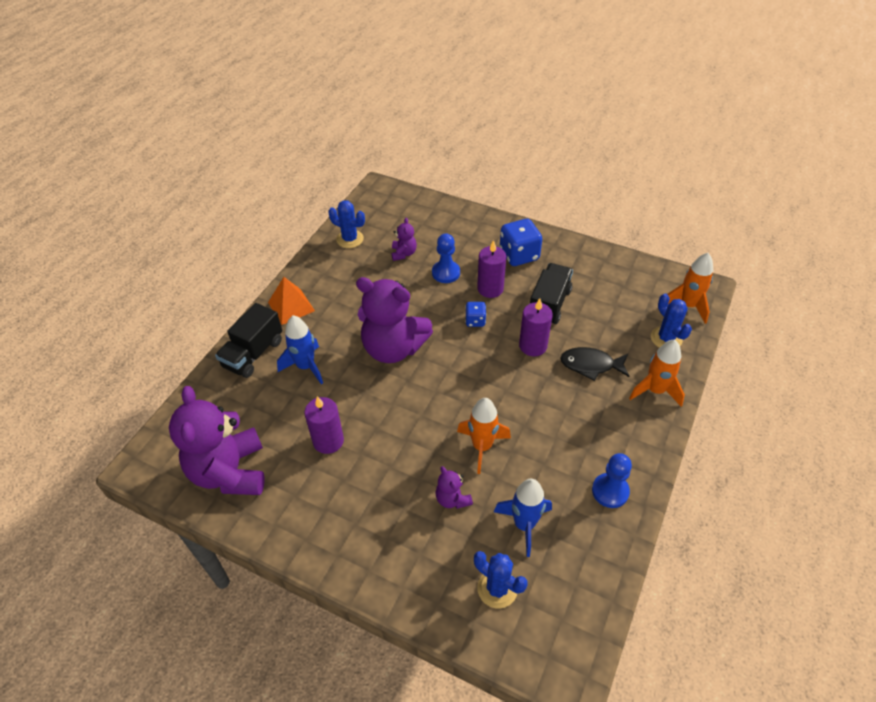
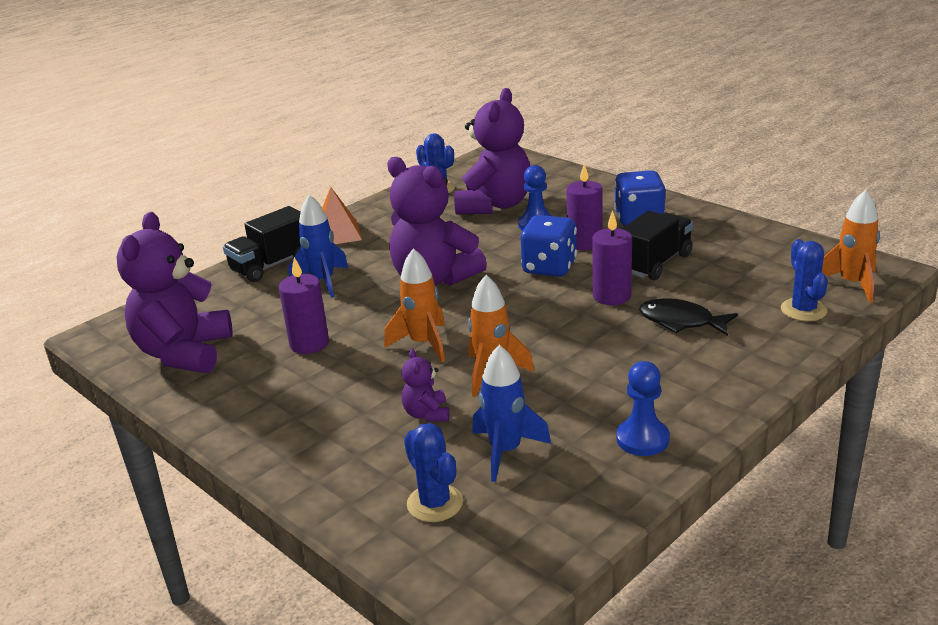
camera: 20 degrees right, 20 degrees down
(403, 253) = (494, 205): purple teddy bear -> purple teddy bear, size x2.28
(475, 321) = (549, 267): blue dice -> blue dice, size x1.84
(655, 390) = (761, 355): orange rocket -> orange rocket (423, 344)

